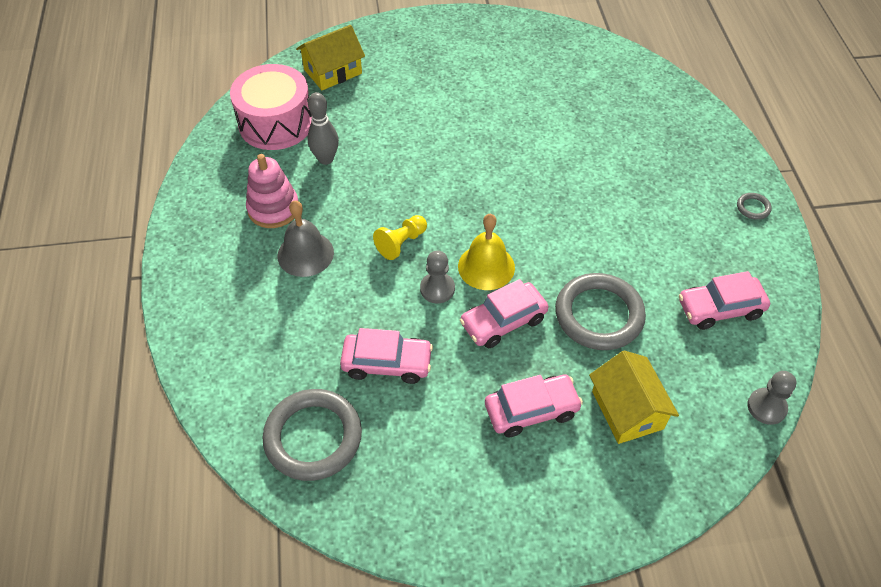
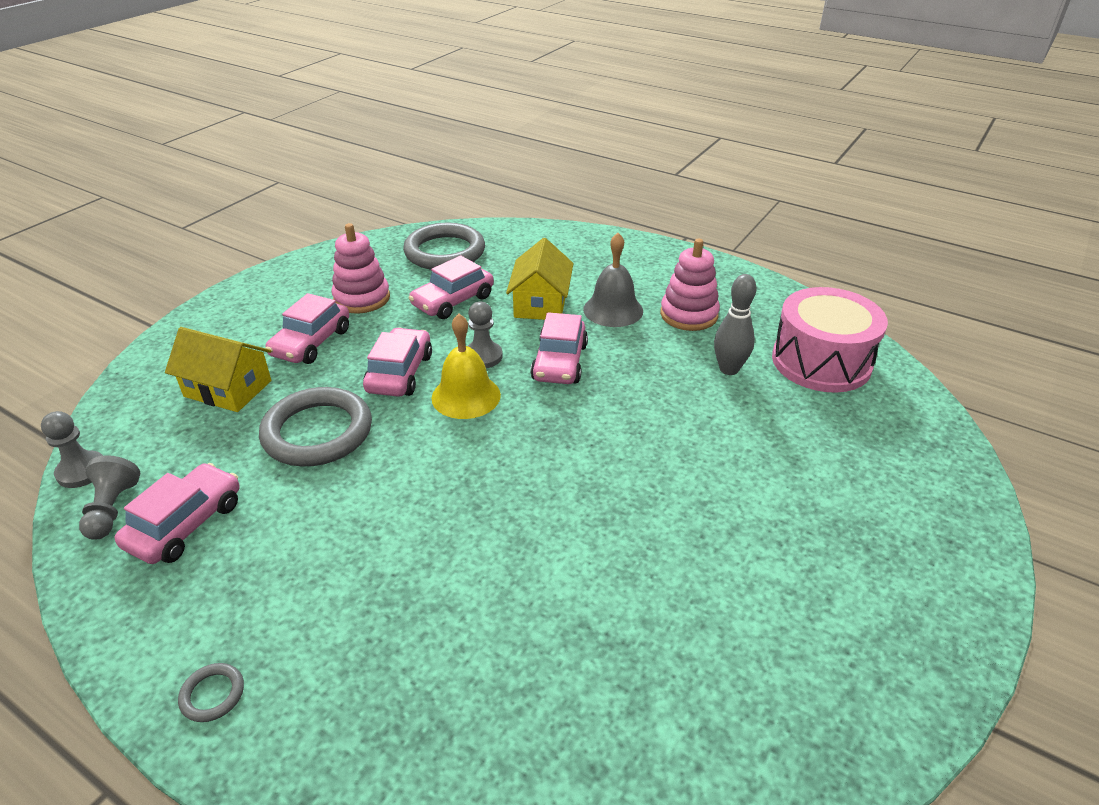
camera: 130 degrees right, 15 degrees down
(333, 71) = (894, 440): yellow house -> yellow house (540, 303)
(401, 243) = (560, 362): yellow pawn -> pink car
(445, 433) = (362, 298): none -> pink stacking toy
(758, 355) = (112, 509): none -> grey pawn

